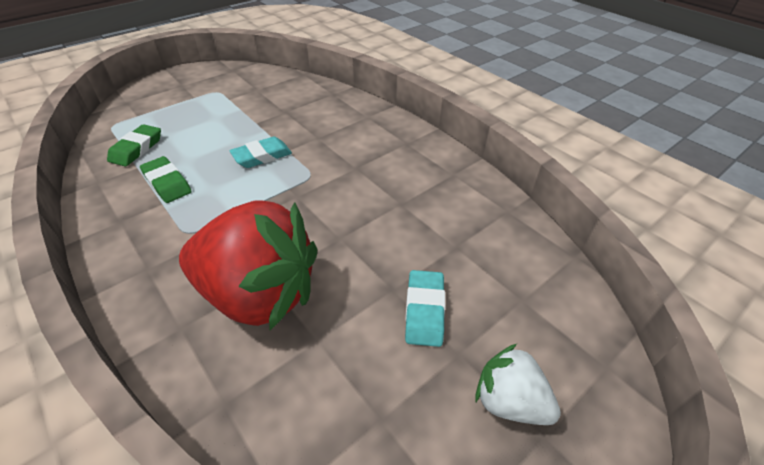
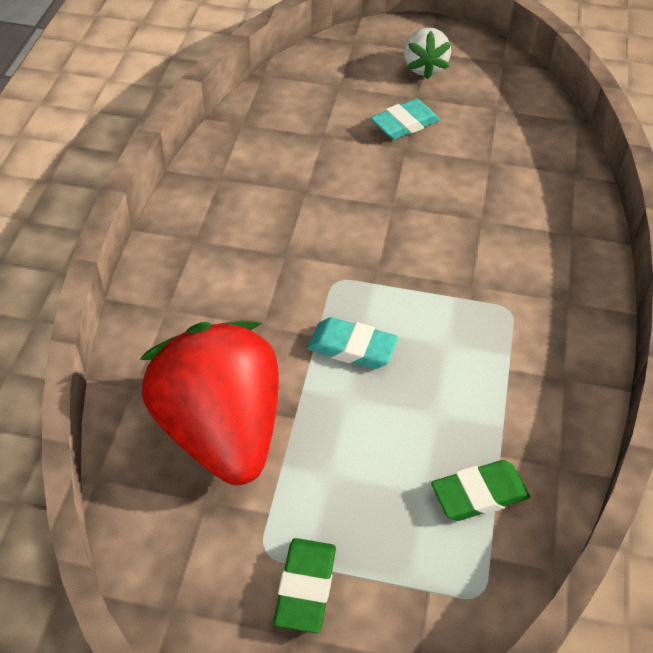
camera: 130 degrees left, 5 degrees up
(167, 183) = (484, 393): green eraser -> green eraser (305, 588)
(259, 294) = (498, 213): red strawberry -> red strawberry (220, 431)

